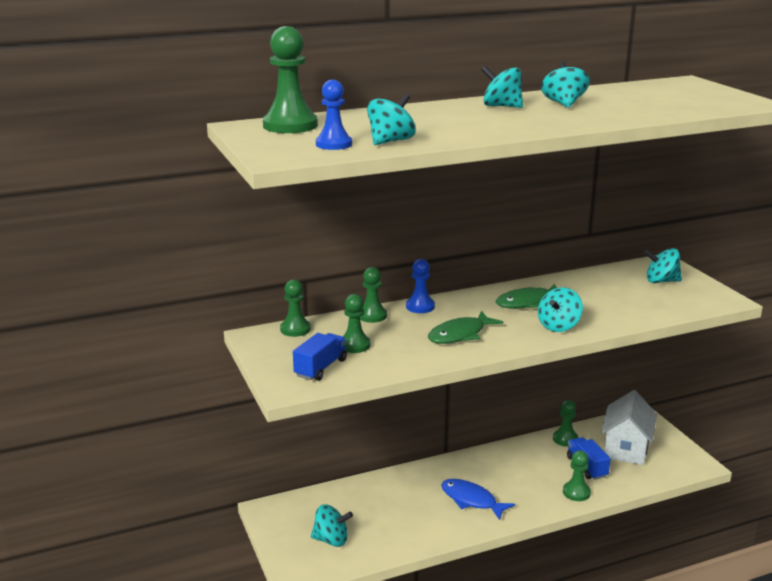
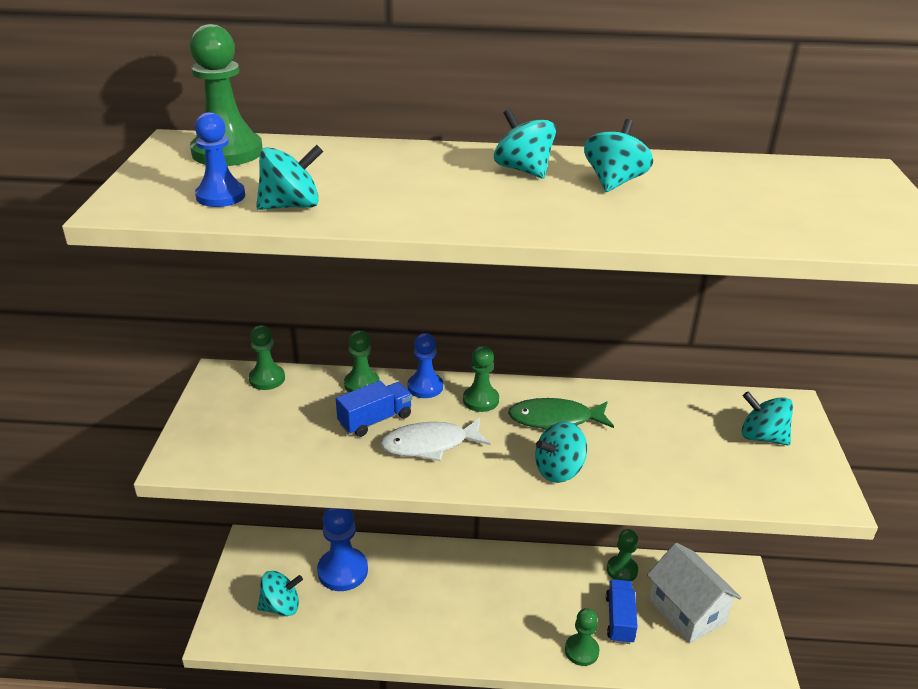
camera: 25 degrees right, 10 degrees up
(321, 368) = (238, 443): blue truck -> blue truck (375, 420)
(331, 540) = (281, 606): turquoise spinning top -> turquoise spinning top turned 45 degrees counterclockwise
(354, 345) = (303, 422): green pawn -> green pawn (480, 400)
(361, 503) = (343, 571): none -> blue pawn
(460, 335) = (429, 444): green fish -> white fish
(471, 500) = (456, 613): blue fish -> none
(626, 448) = (686, 611): white house -> white house turned 75 degrees counterclockwise

